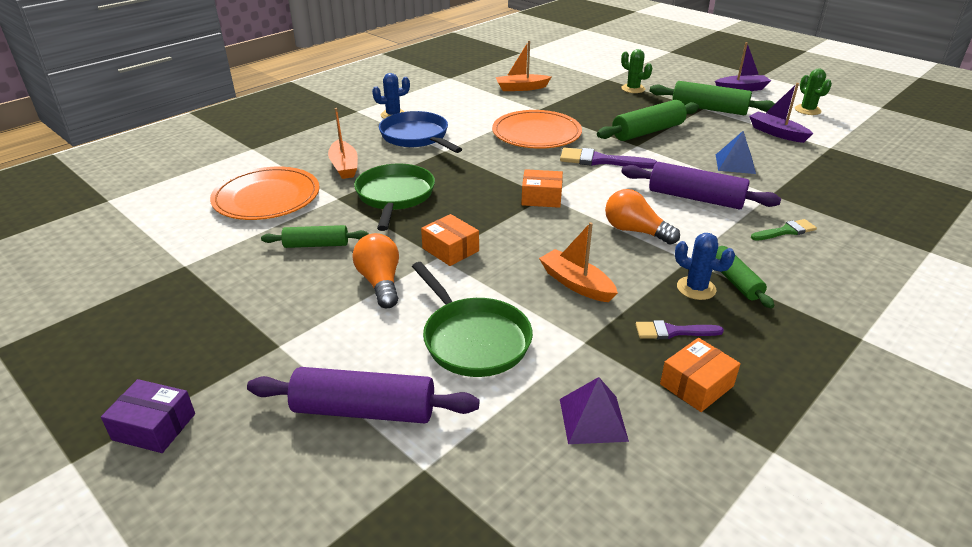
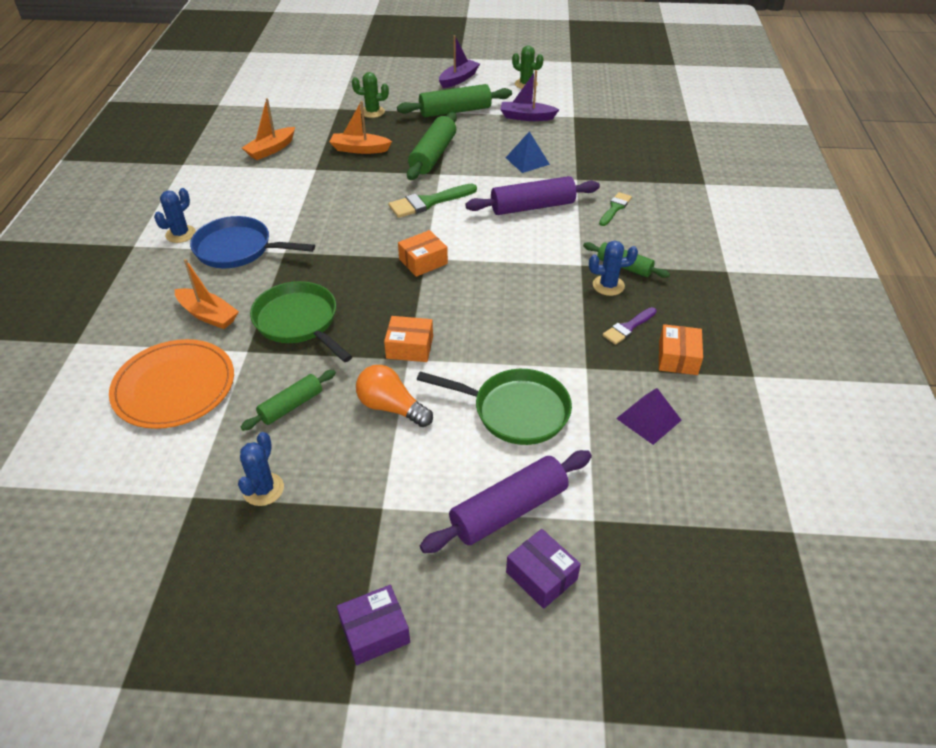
camera: 40 degrees left, 10 degrees up
(227, 286) = (263, 489): none -> blue cactus
(319, 480) = (541, 576): none -> purple box
(536, 133) = (344, 196): orange plate -> none
(576, 284) = (532, 325): orange boat -> orange boat (359, 149)
(601, 161) = (428, 202): purple brush -> green brush
(635, 231) = (523, 258): orange light bulb -> none

